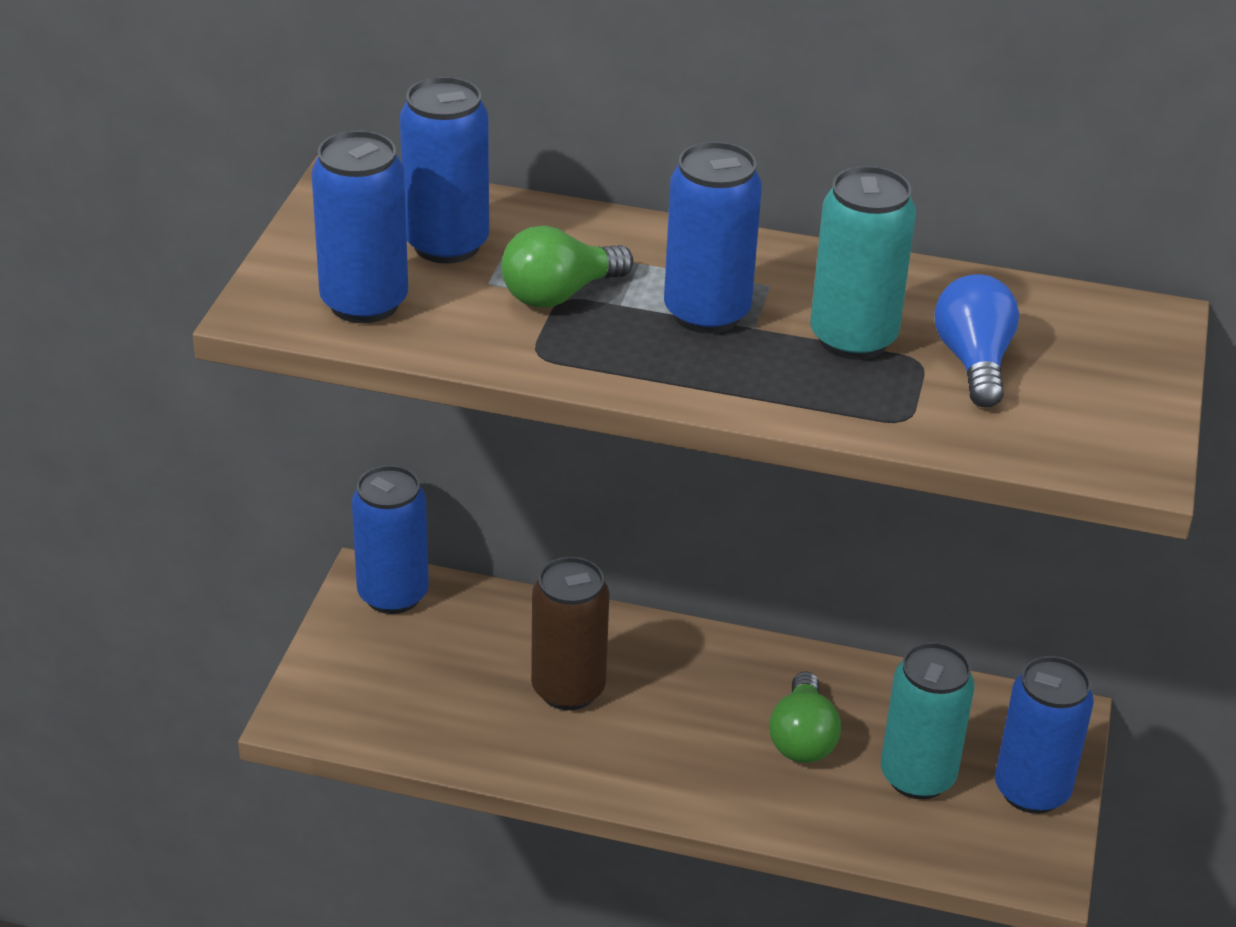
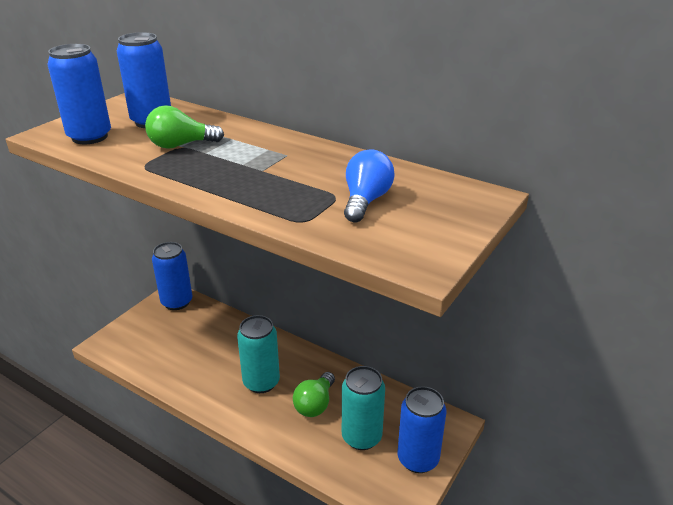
camera: 20 degrees right, 5 degrees down
(568, 689) = (222, 357): brown can -> none
(706, 313) = (243, 161): blue can -> none
(853, 338) = (308, 182): turquoise can -> turquoise can (261, 382)

